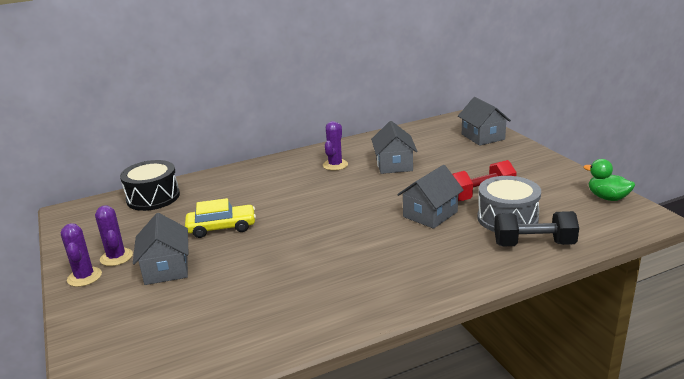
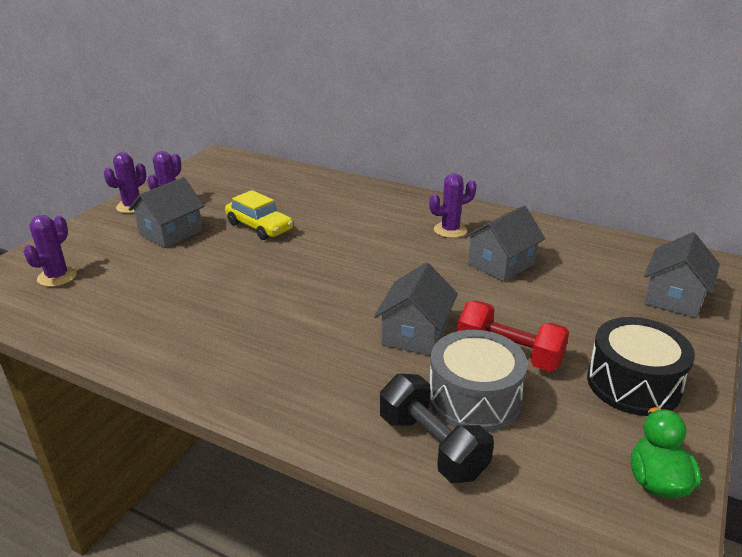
camera: 50 degrees right, 5 degrees up
(150, 345) = (57, 277): none -> purple cactus
(153, 197) = (277, 175): black drum -> black drum (633, 384)
(430, 214) = (415, 334): grey house -> grey house turned 75 degrees counterclockwise

